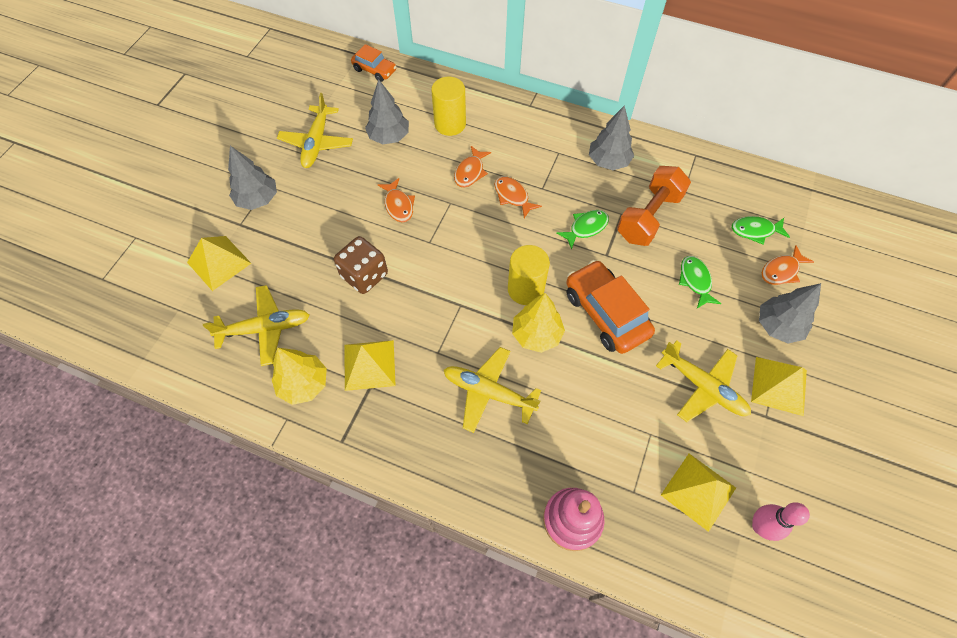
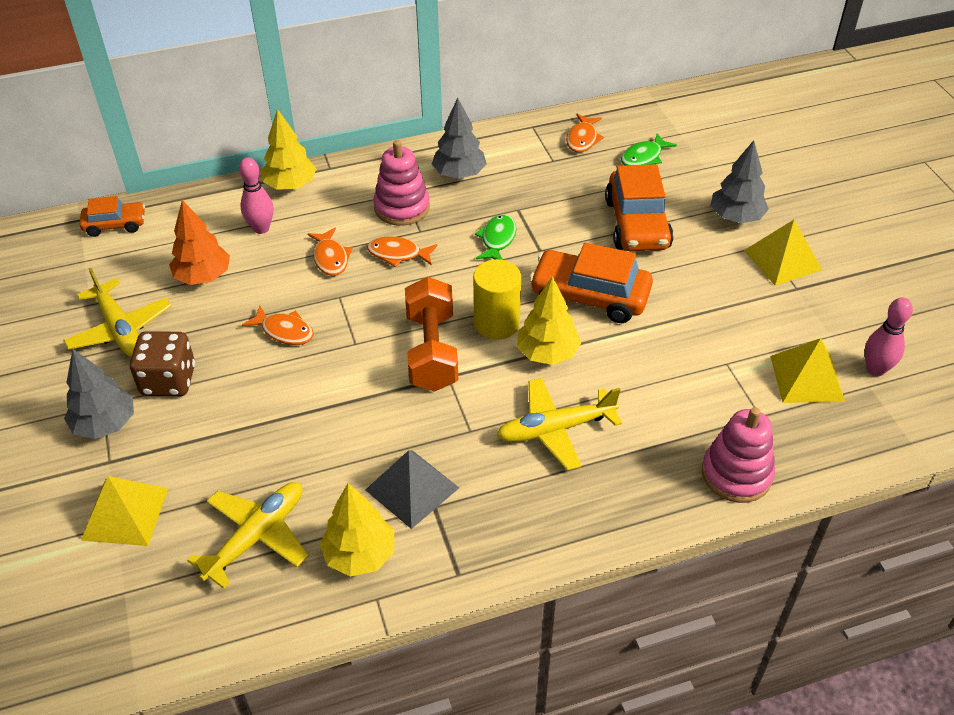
camera: 40 degrees left, 15 degrees down
(364, 275) = (317, 415): brown dice -> brown dice (169, 380)
(369, 364) = (412, 488): yellow pyramid -> grey pyramid
(389, 137) = (203, 276): grey tree -> orange tree
(450, 124) = (261, 228): yellow cylinder -> pink bowling pin
(495, 103) = (290, 185): none -> yellow tree
(547, 163) = (402, 207): none -> pink stacking toy
(649, 217) = (544, 198): orange dumbbell -> orange dumbbell (432, 351)
(695, 281) = (637, 224): green fish -> orange car
(703, 386) = (728, 299): yellow plane -> none
(781, 271) = (695, 175): orange fish -> orange fish (582, 139)

